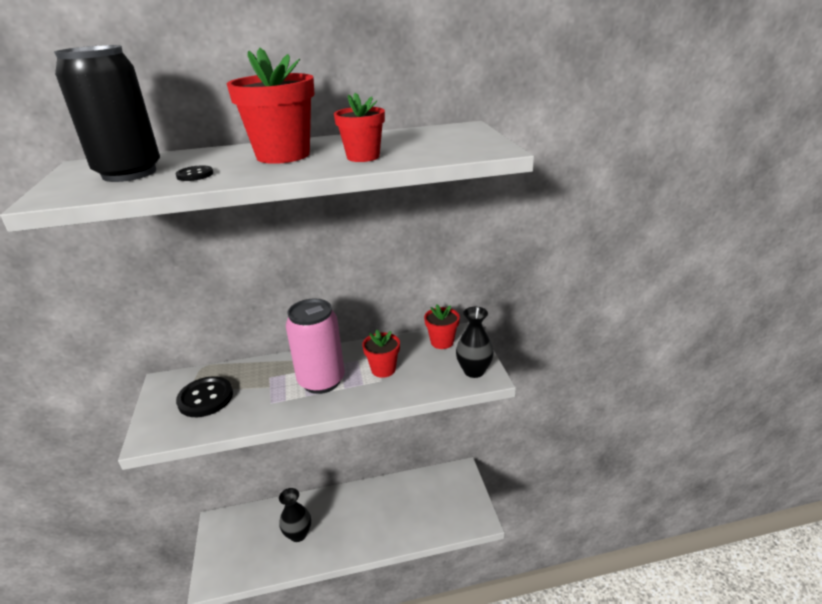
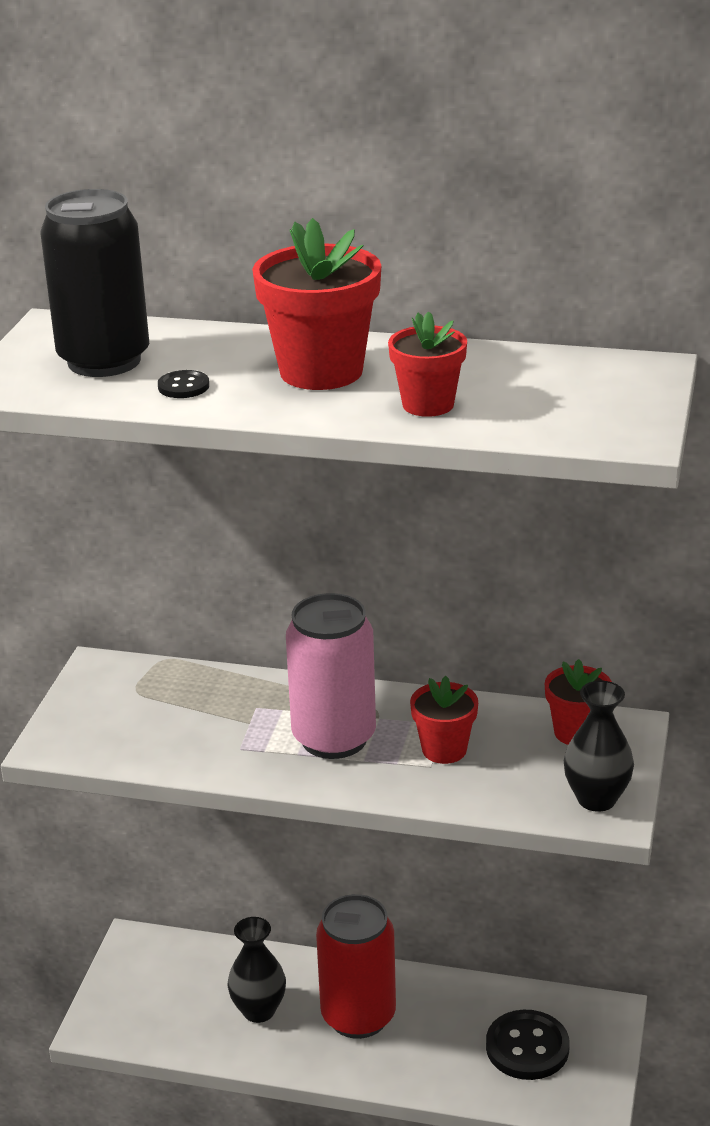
camera: 25 degrees right, 0 degrees up
(205, 398) = (148, 712): black button -> black button (527, 1047)
(350, 517) = (358, 1016): none -> red can

